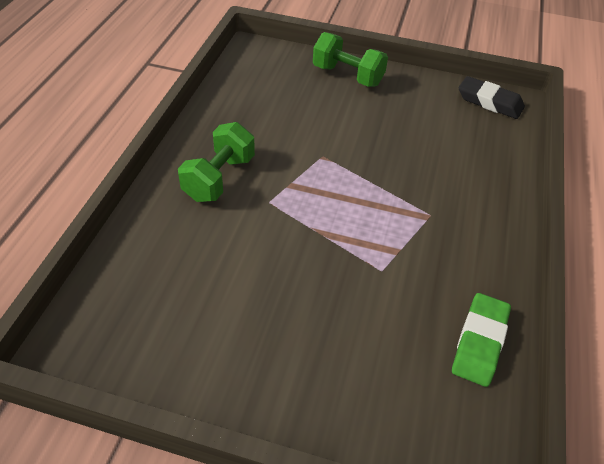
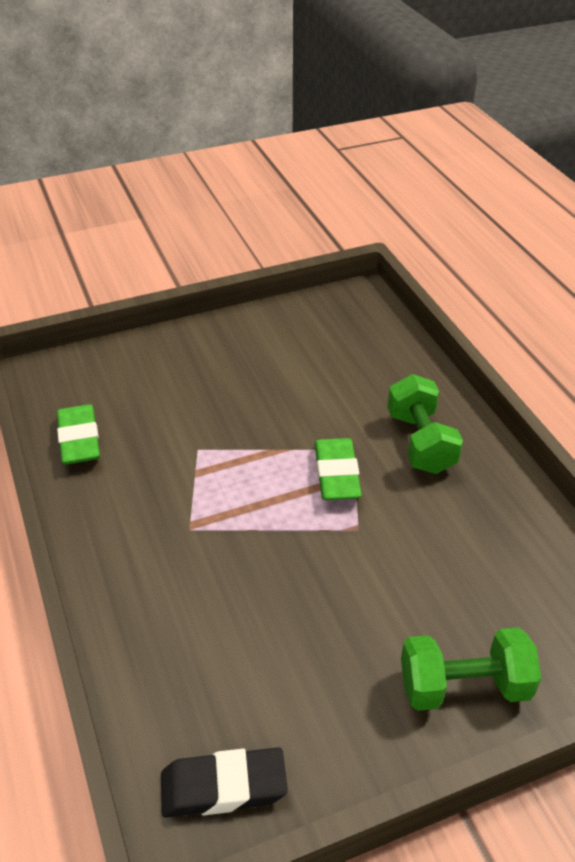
camera: 145 degrees right, 5 degrees down
(299, 192) = (336, 474): none -> green eraser

